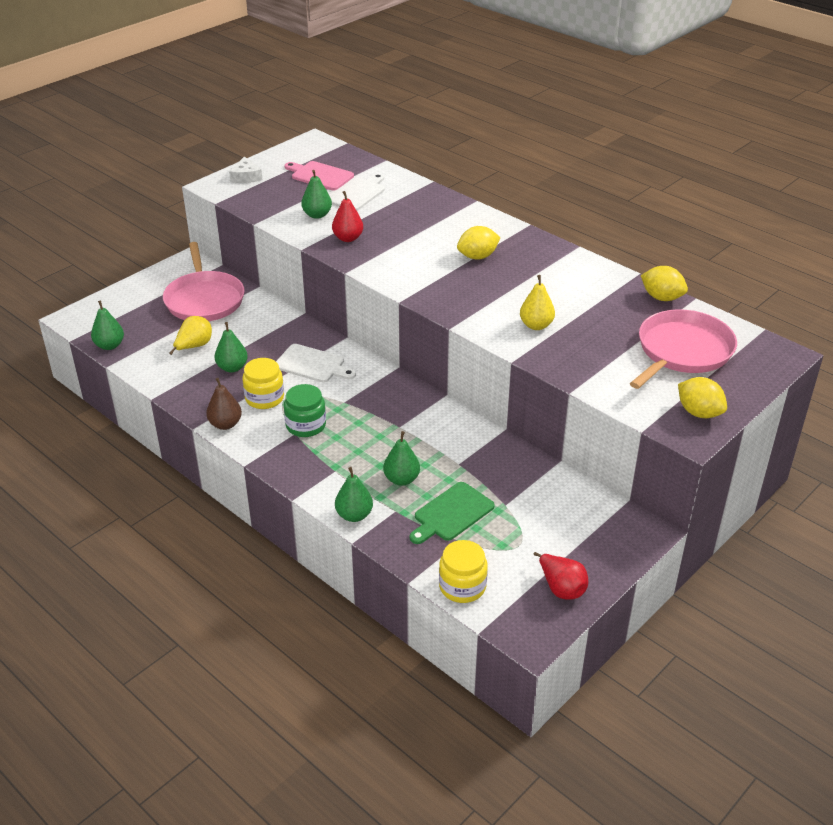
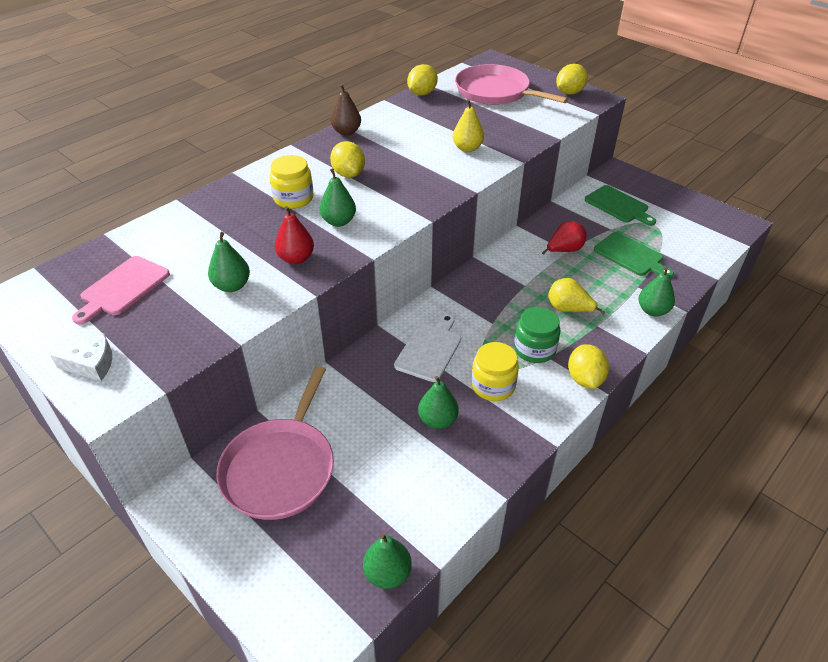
camera: 90 degrees left, 5 degrees up
(194, 346) = (392, 465): yellow pear -> yellow pear (568, 309)
(204, 299) = (281, 468): pink pan -> pink pan turned 120 degrees clockwise
(225, 424) = (544, 416): brown pear -> brown pear (346, 132)
(264, 453) = (585, 379): none -> yellow lemon
(357, 193) = (186, 254): white cutting board -> none
(401, 479) = (597, 283): green pear -> green pear (339, 221)
(462, 586) = (708, 252): yellow jar -> yellow jar (293, 198)
(557, 519) = (618, 206): none -> green cutting board
(561, 588) = (688, 208): red pear -> red pear (564, 250)

